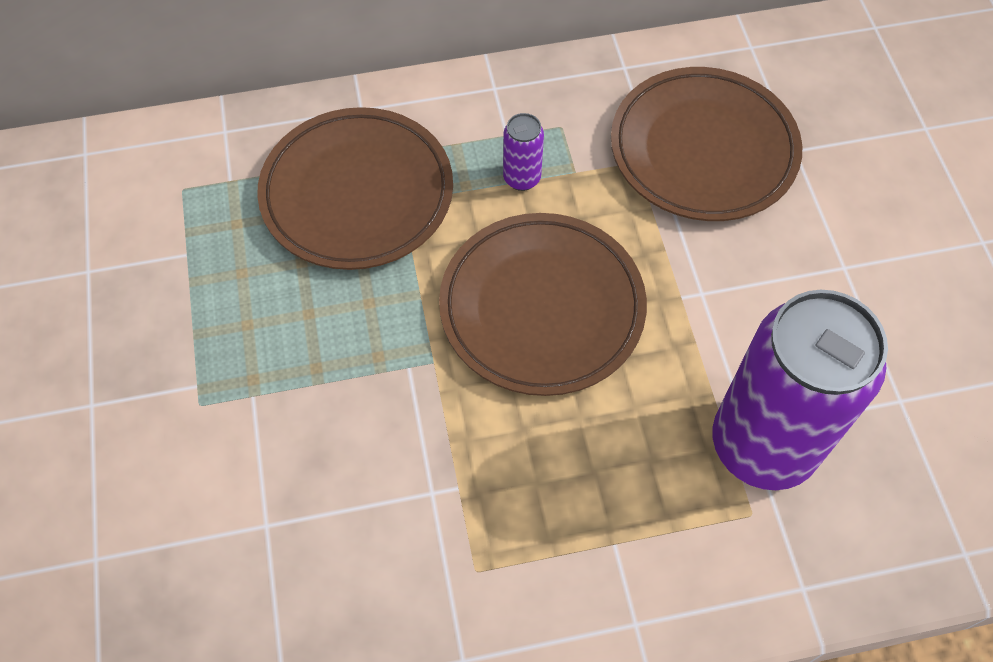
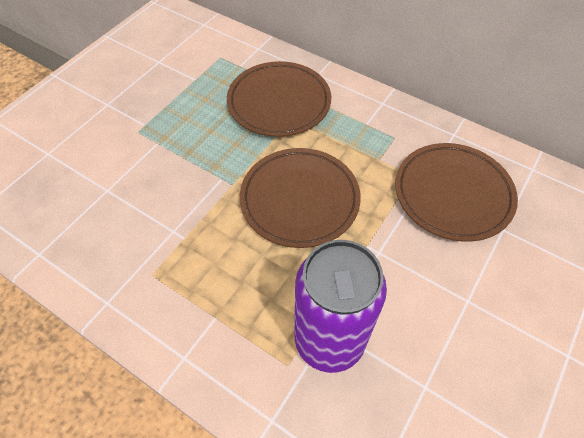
camera: 45 degrees right, 5 degrees down
(522, 178) = (352, 145): purple can -> none

